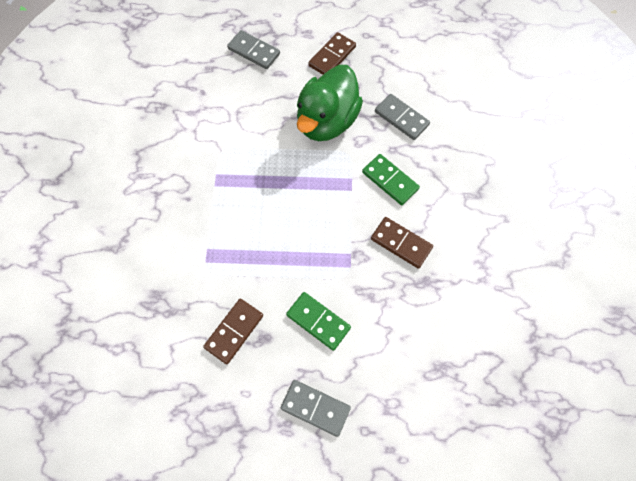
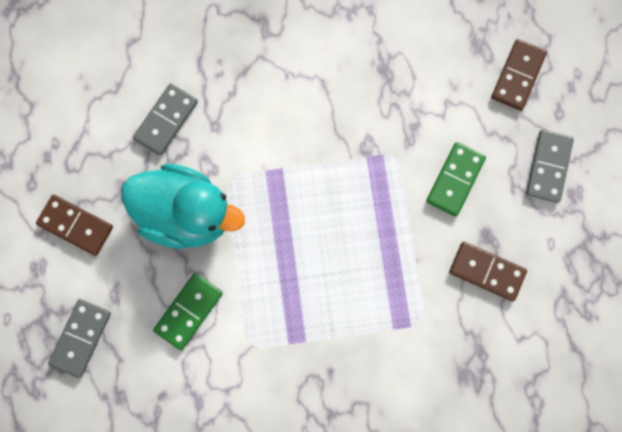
camera: 100 degrees left, 10 degrees up
(327, 121) = (185, 215): green duck -> turquoise duck
(390, 181) = (261, 124): green domino -> green domino (188, 312)
(401, 243) = (342, 101): brown domino -> brown domino (518, 76)

